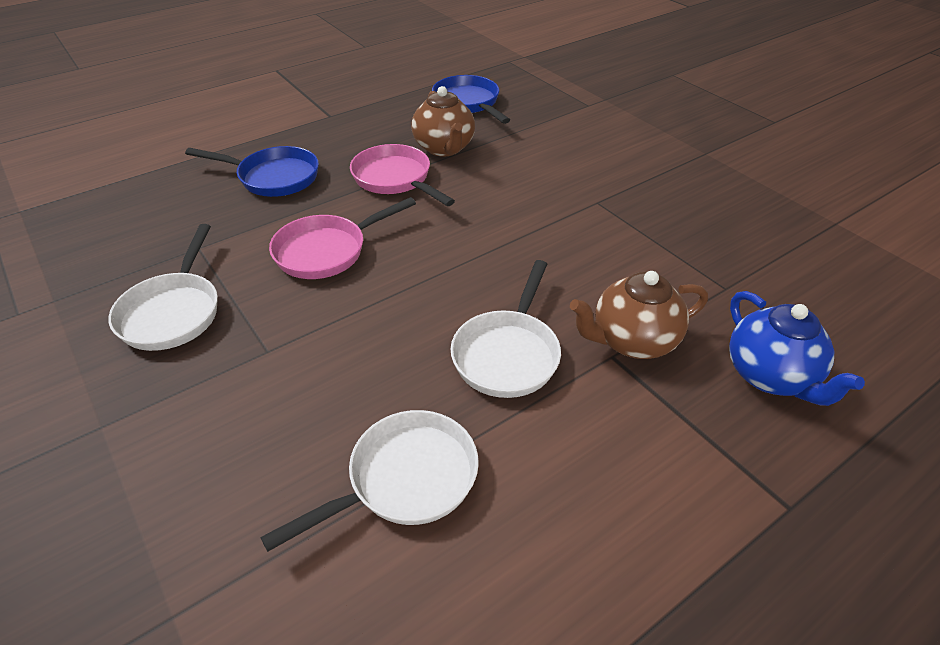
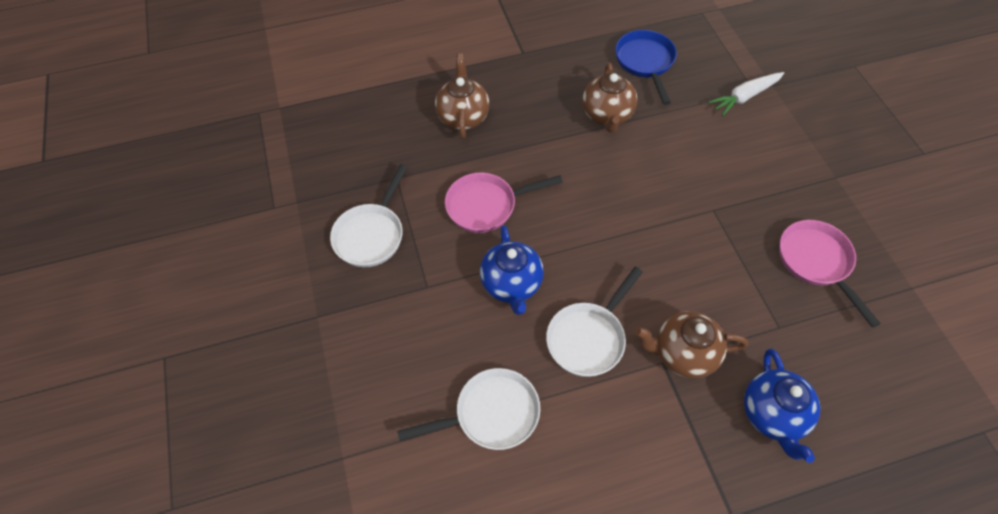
camera: 20 degrees right, 15 degrees up
(273, 177) = (463, 116): blue pan -> brown teapot
(386, 322) = (512, 285): none -> blue teapot
(395, 179) = (557, 142): pink pan -> pink pan (816, 262)
(582, 111) = (745, 97): none -> white carrot

